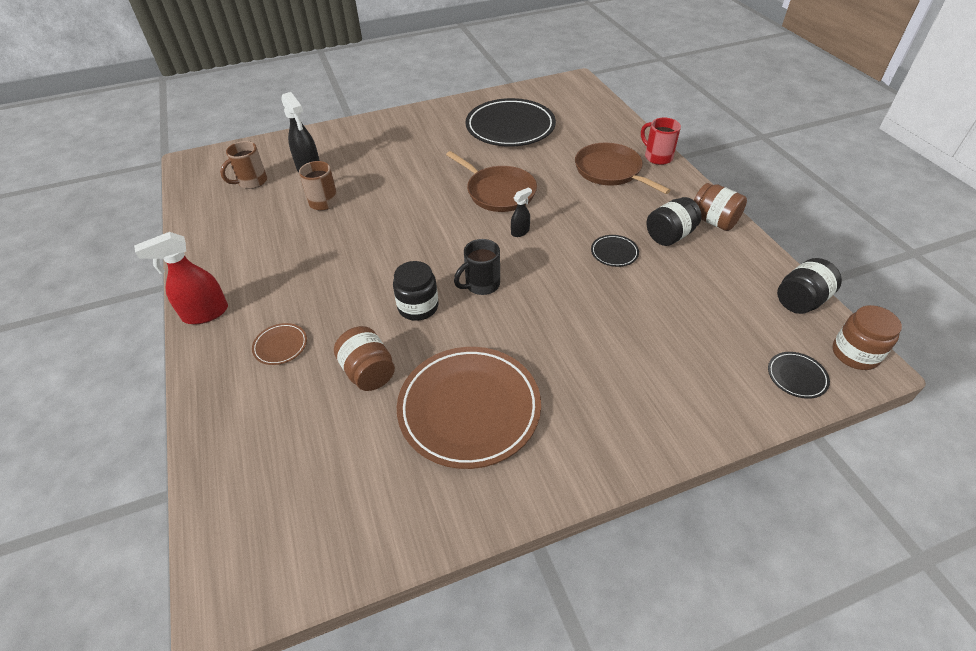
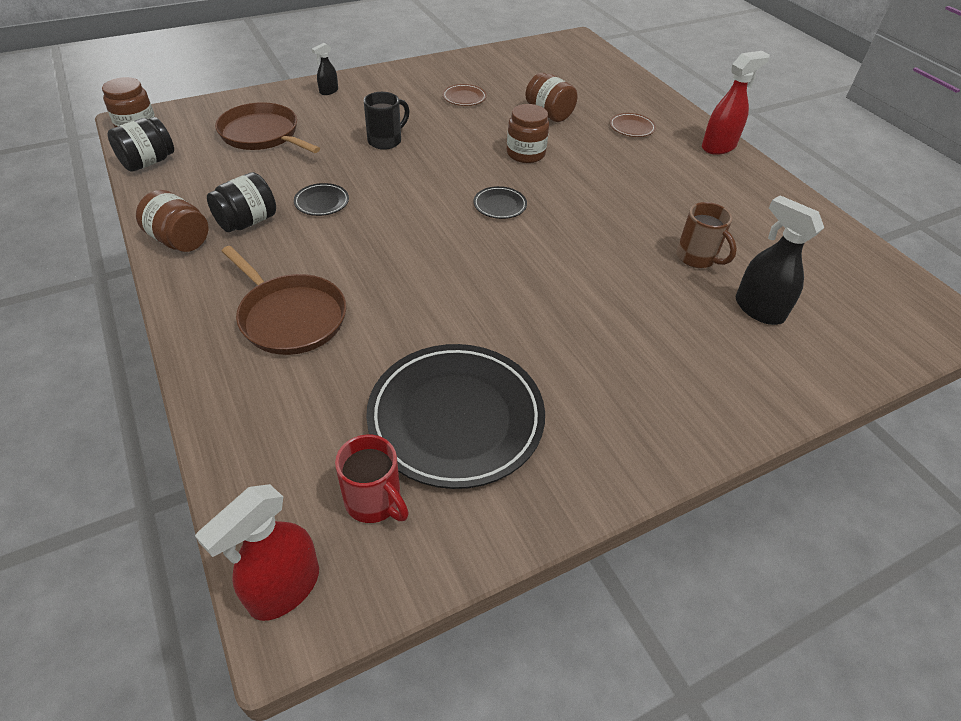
camera: 170 degrees right, 0 degrees up
(251, 182) = (821, 285): brown mug -> none
(418, 307) = (525, 153): black jar -> brown jar
(469, 409) = (464, 97): brown plate -> brown plate, size x0.42
(481, 285) = (468, 171): black mug -> black mug (386, 141)
(498, 192) = (463, 277): brown pan -> brown pan (262, 134)
(520, 232) = (430, 223): black spray bottle -> black spray bottle (328, 91)
(580, 86) = (284, 589): none -> red spray bottle
(657, 157) = (200, 348): red mug -> red mug (374, 501)
(796, 377) = (201, 114): black plate -> black plate (500, 205)

